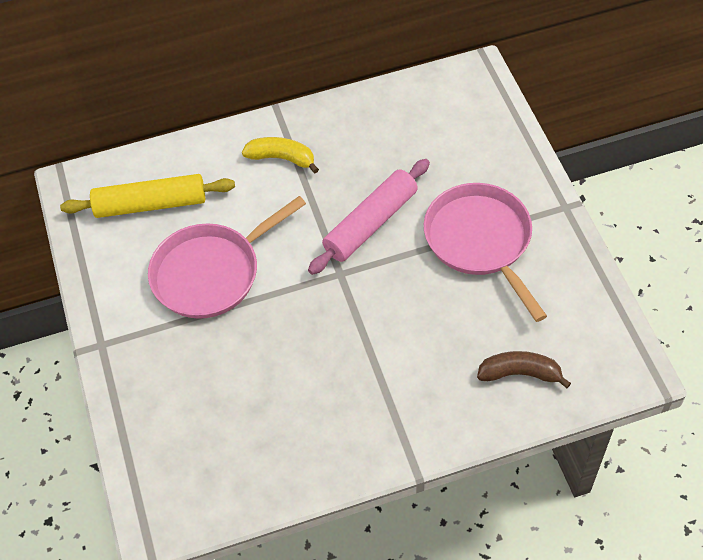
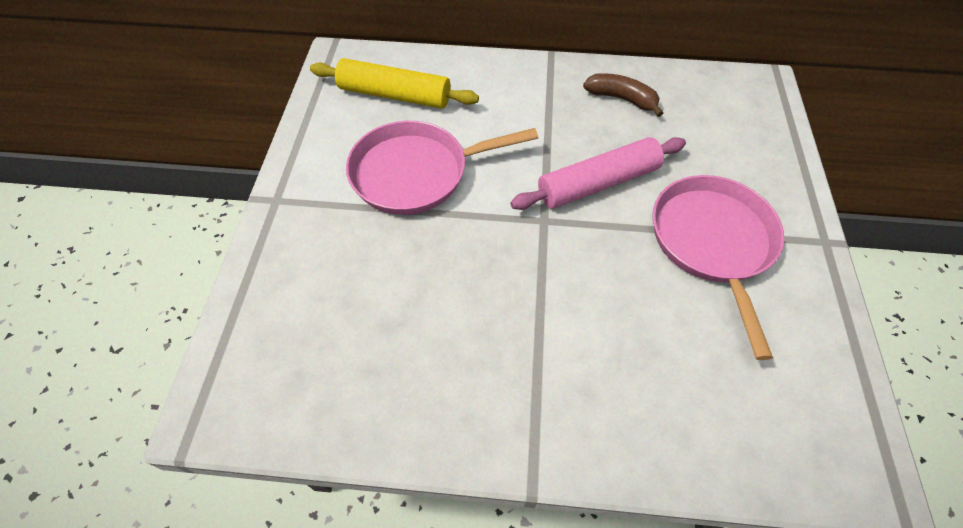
camera: 20 degrees right, 0 degrees up
(282, 158) = (536, 96): yellow banana -> none
(520, 373) = (710, 414): brown banana -> brown banana (622, 99)

